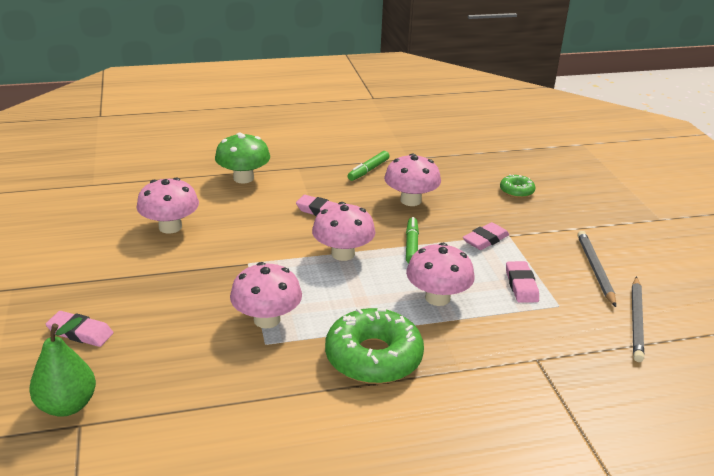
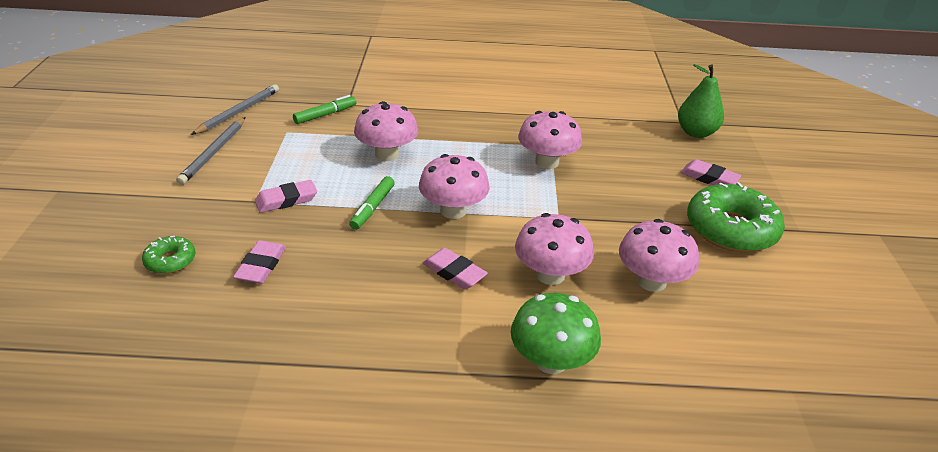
camera: 165 degrees left, 5 degrees up
(368, 170) = (346, 343): green marker -> green marker (325, 115)
(373, 357) = (468, 124): green donut -> green donut (731, 229)
(410, 200) = (326, 270): pink mushroom -> pink mushroom (550, 275)
(521, 285) = (301, 151): pink eraser -> pink eraser (261, 266)

